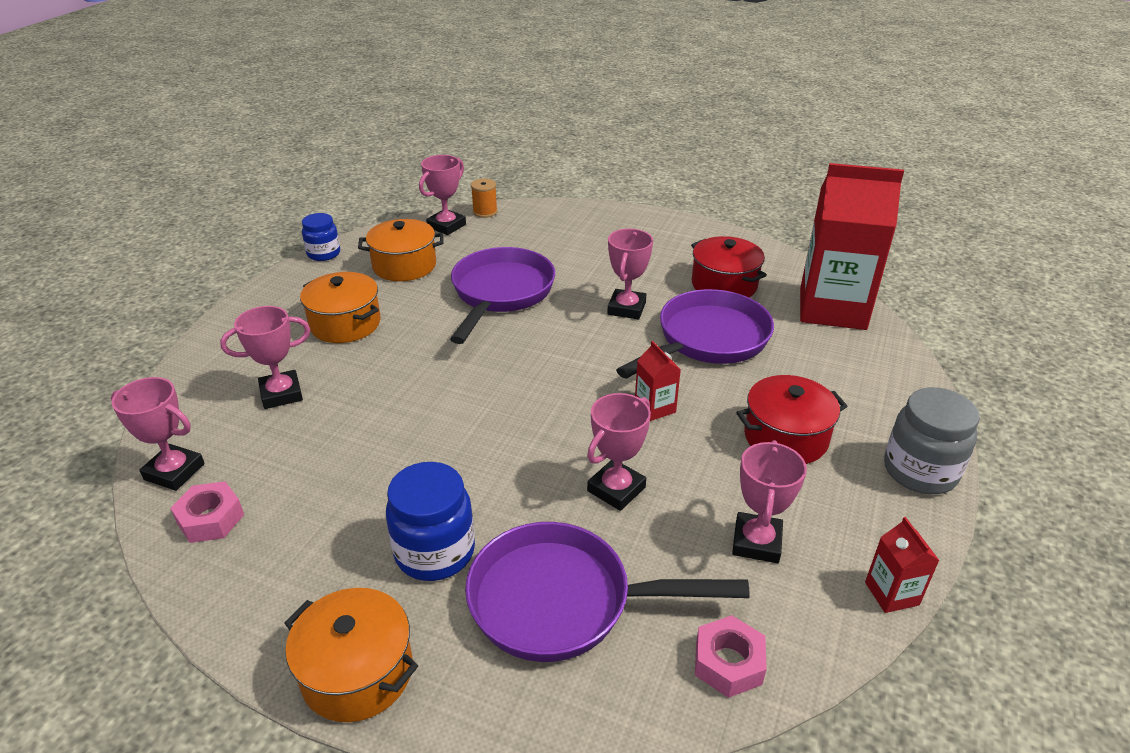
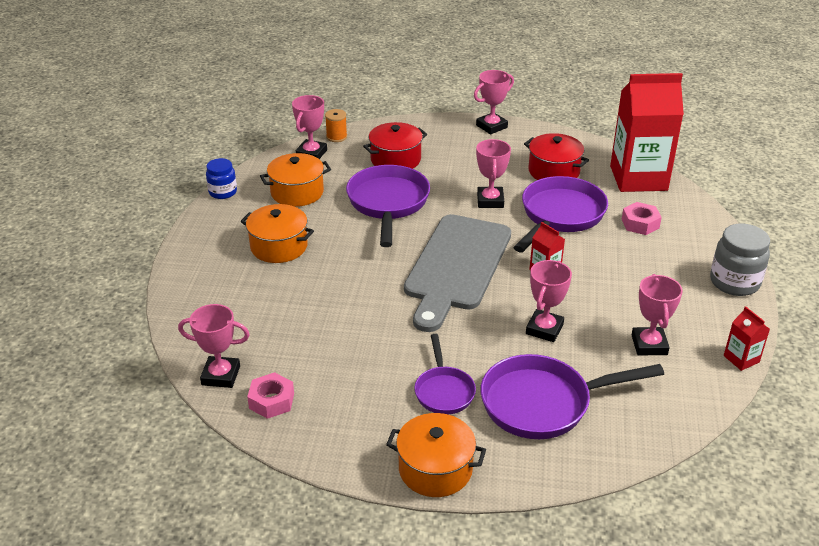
camera: 15 degrees left, 0 degrees up
(281, 394) = (264, 307): pink trophy -> pink trophy (491, 126)
(435, 552) = (444, 391): blue jar -> purple pan
(542, 383) = (456, 266): none -> grey cutting board
(728, 663) = (660, 416): pink nut -> pink nut (640, 223)
(785, 437) = (641, 275): red pot -> red pot (395, 159)

